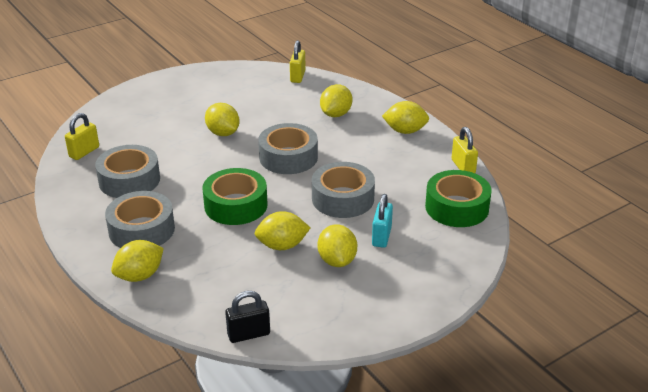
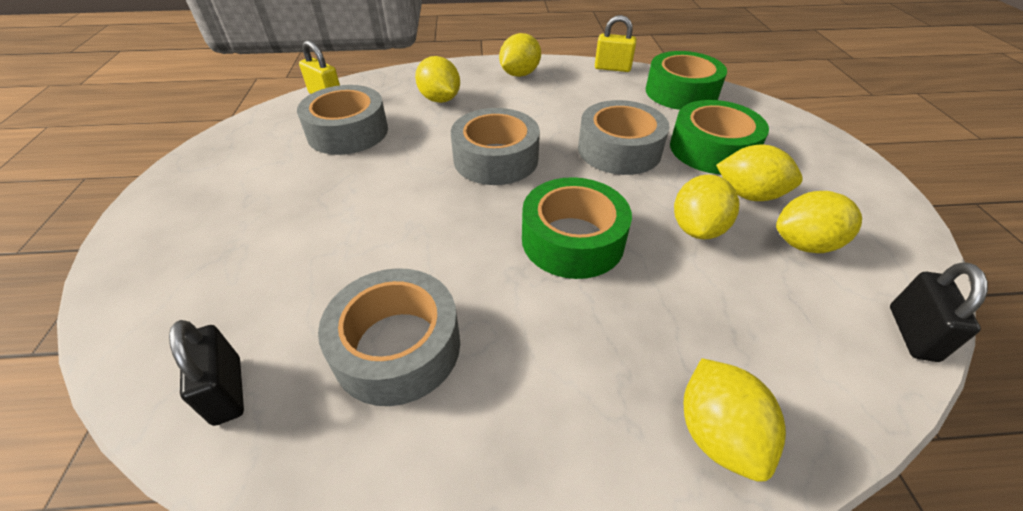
camera: 60 degrees left, 10 degrees up
(84, 152) = (227, 390): yellow padlock -> black padlock
(142, 230) = (569, 380): grey tape -> grey tape (348, 132)
(223, 133) = (378, 193): yellow lemon -> yellow lemon (805, 244)
(381, 236) = (712, 149): turquoise padlock -> green tape

